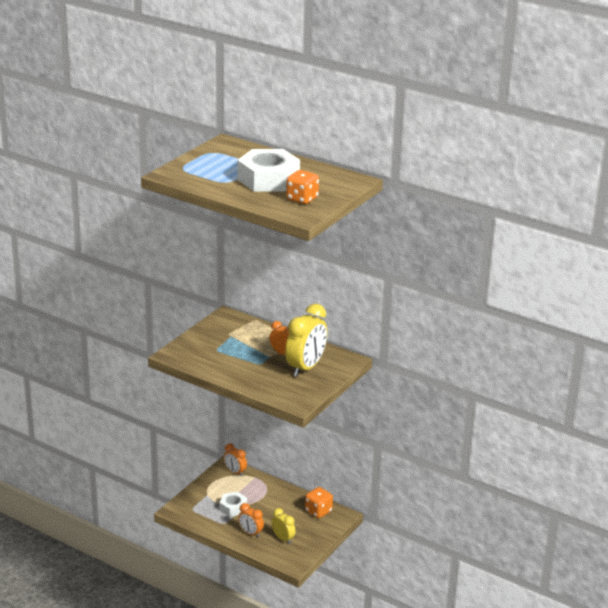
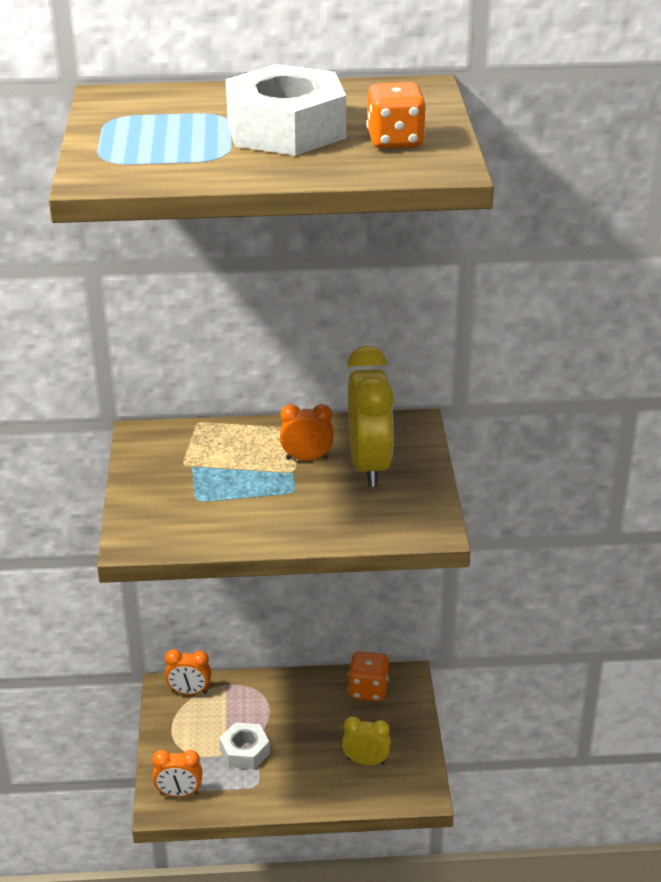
camera: 35 degrees left, 5 degrees up
(250, 533) = (312, 779): orange clock -> orange clock (179, 793)

